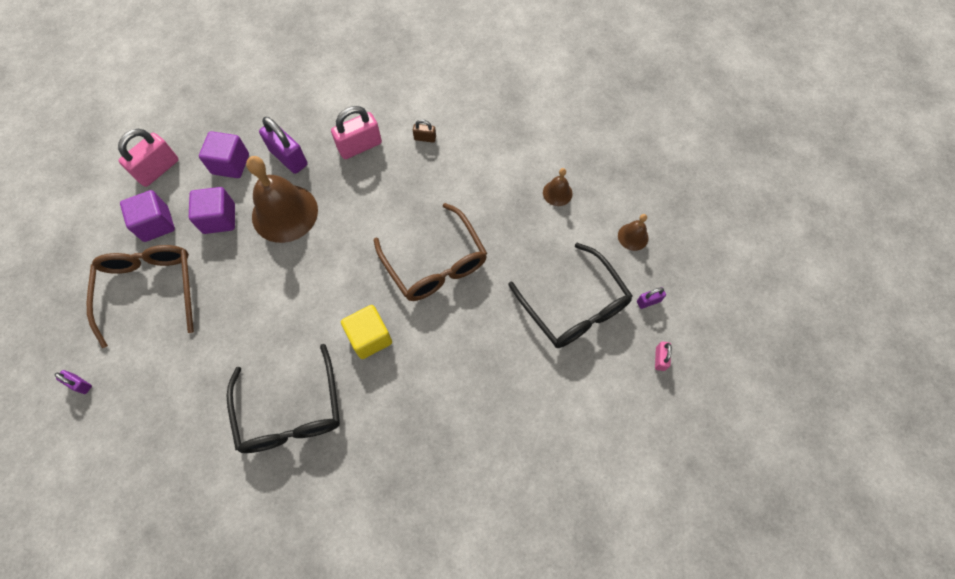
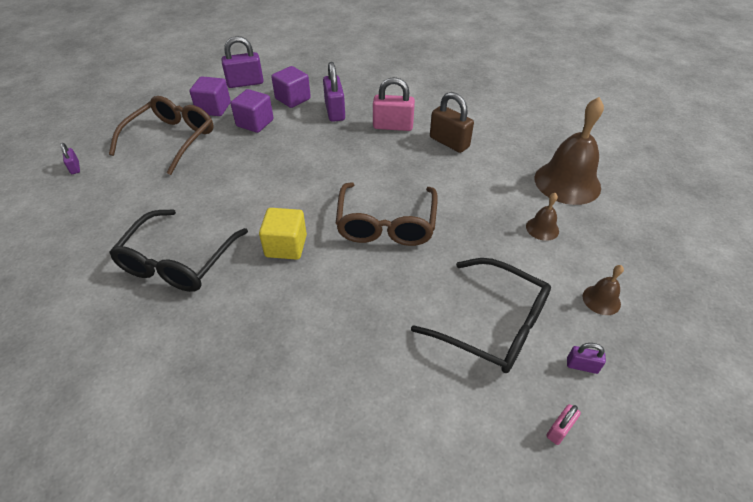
camera: 35 degrees right, 20 degrees down
(158, 169) = (245, 83): pink padlock -> purple padlock
(285, 213) = (301, 139): brown bell -> brown bell (567, 182)
(425, 138) = (449, 142): brown padlock -> brown padlock, size x1.99
(574, 306) = (492, 324): black glasses -> black glasses turned 60 degrees counterclockwise

